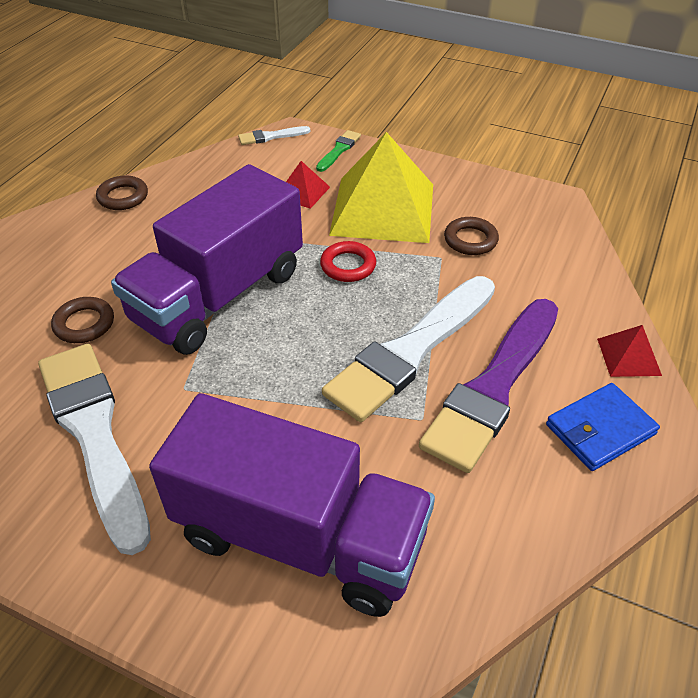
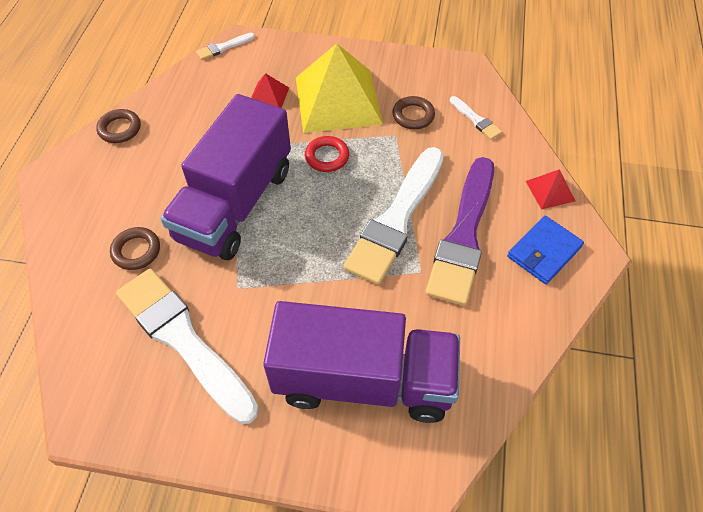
camera: 15 degrees left, 10 degrees up
(339, 150) = (285, 51): green brush -> none
(550, 257) = (476, 119): none -> white brush

